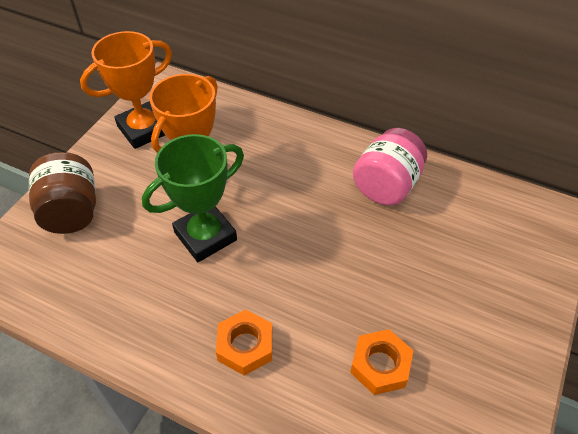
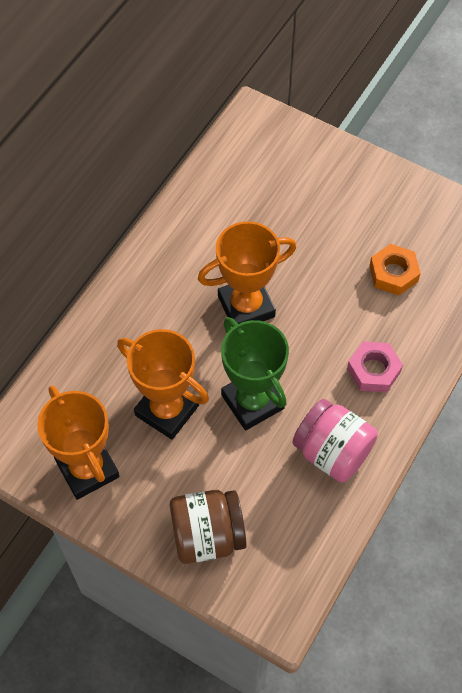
camera: 85 degrees left, 10 degrees up
(245, 346) = (373, 370): orange nut -> pink nut
(313, 224) = (246, 306): none -> orange trophy
(386, 185) = (204, 238): pink jar -> pink jar (332, 452)

